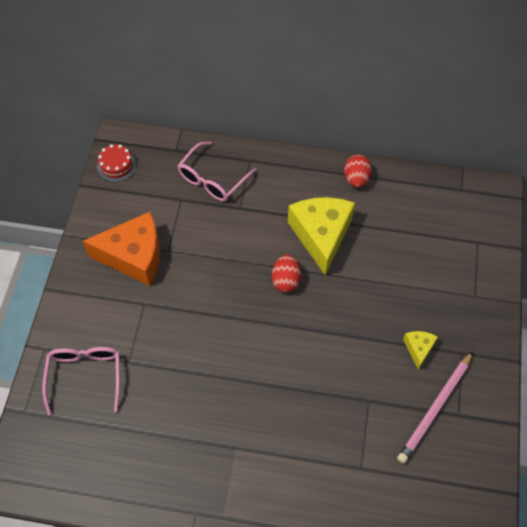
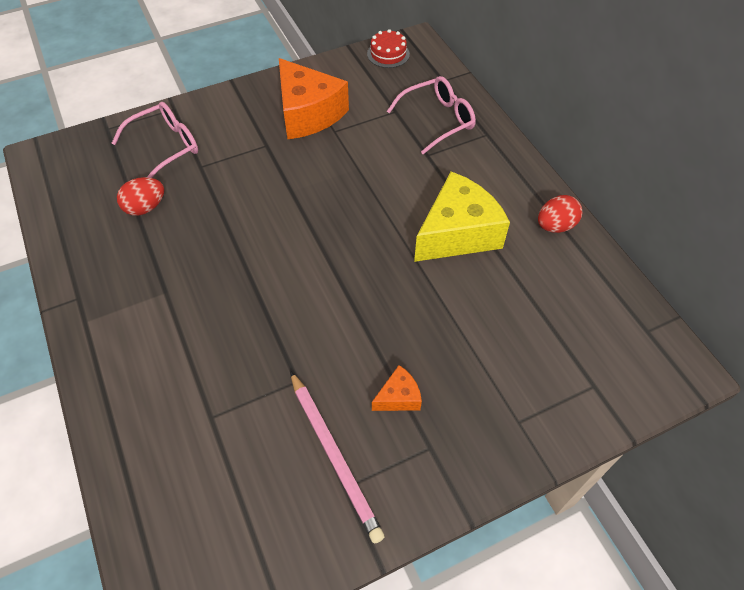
camera: 55 degrees right, 5 degrees down
(212, 179) = (438, 120): pink glasses -> pink glasses turned 150 degrees clockwise
(286, 280) = (379, 232): red egg -> red egg (145, 207)
(418, 349) = (398, 397): yellow cheese -> orange cheese
(435, 409) = (334, 456): pink pencil -> pink pencil turned 120 degrees counterclockwise

